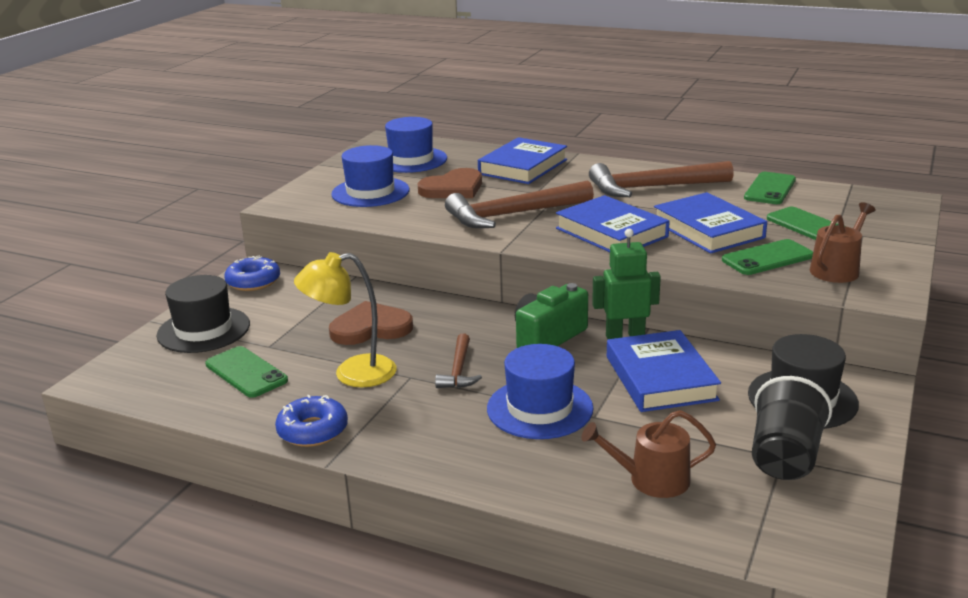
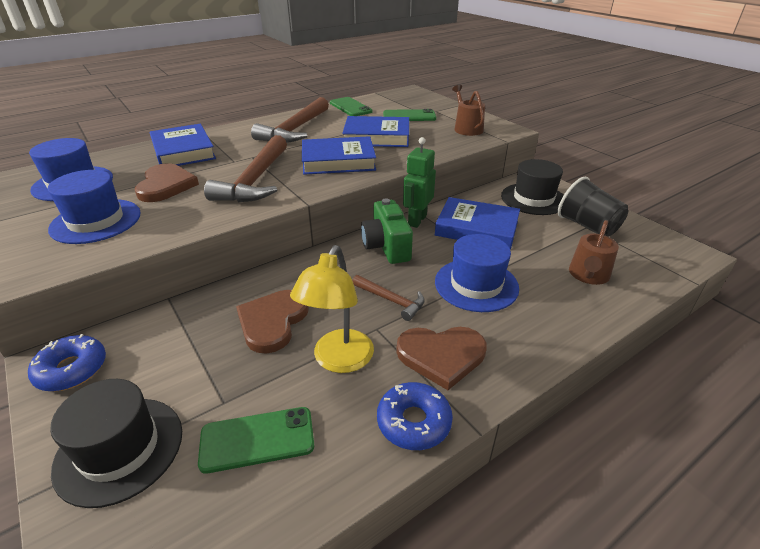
camera: 60 degrees left, 10 degrees up
(404, 420) = (441, 356): none -> brown heart
(767, 258) = (433, 137): green phone -> none

